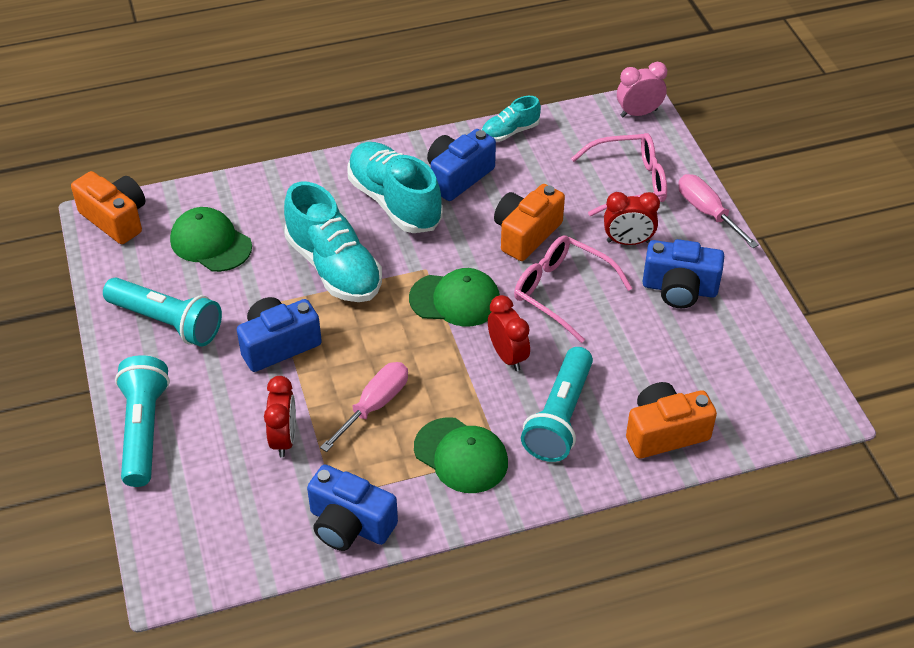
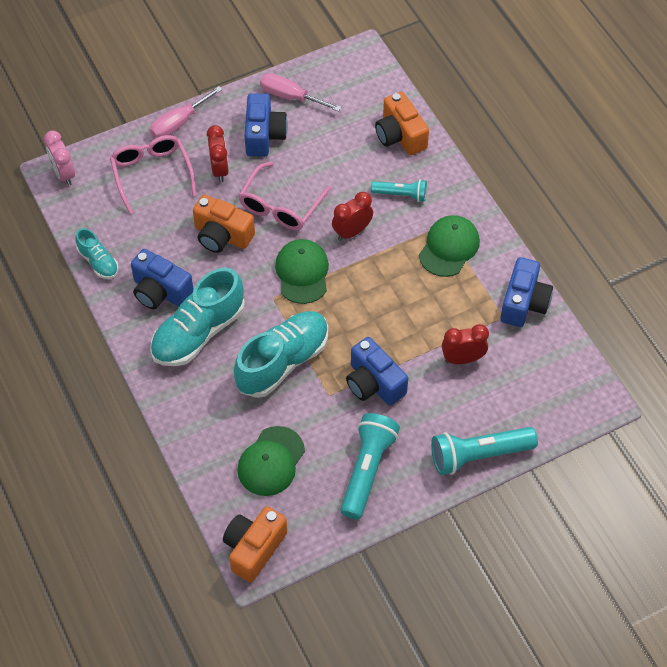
camera: 100 degrees left, 10 degrees up
(375, 405) = (417, 307): pink screwdriver -> pink screwdriver (290, 96)
(560, 417) = (401, 195): turquoise flashlight -> turquoise flashlight, size x0.59

